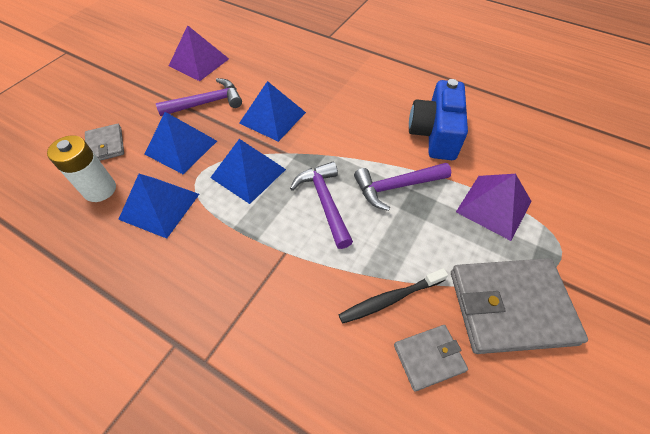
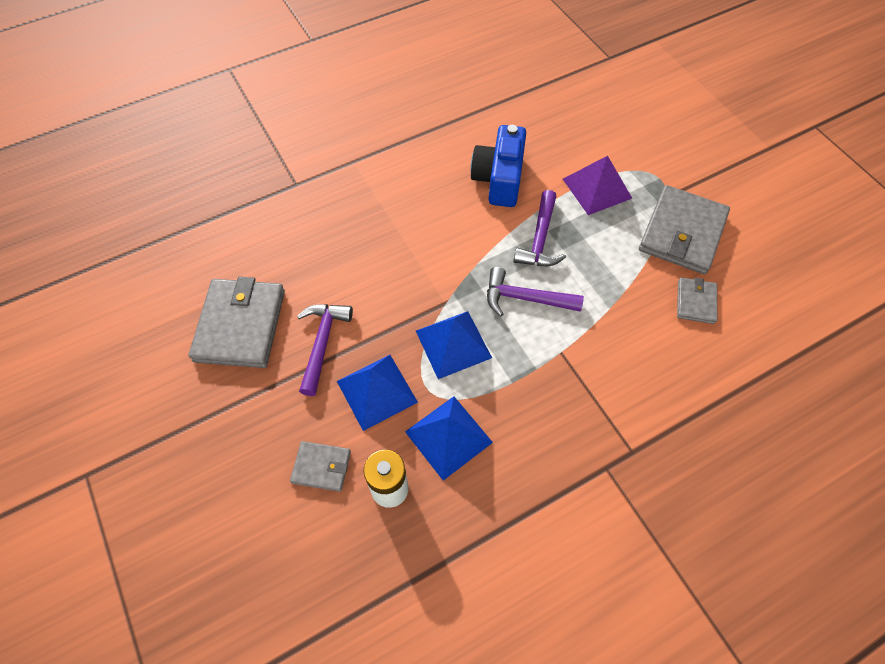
camera: 60 degrees left, 5 degrees up
(199, 62) = (240, 325): purple pyramid -> grey wallet
(272, 117) = (390, 292): blue pyramid -> none
(390, 299) = (641, 300): black toothbrush -> none
(435, 134) = (499, 179): blue camera -> blue camera turned 60 degrees clockwise

